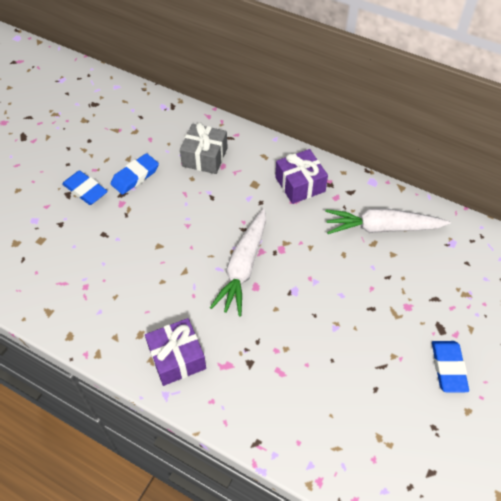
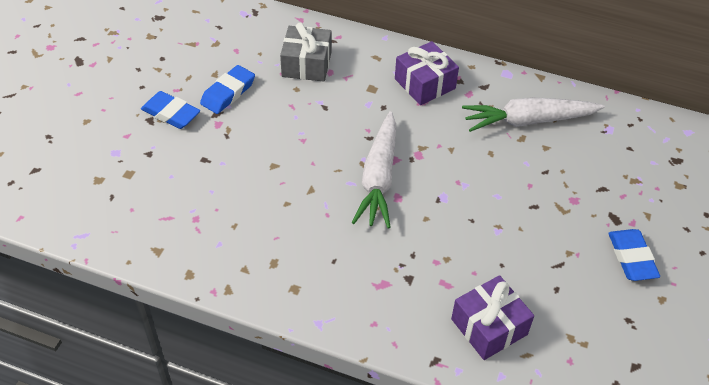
camera: 10 degrees left, 5 degrees down
(177, 358) = (323, 283): purple gift -> purple gift (489, 327)

